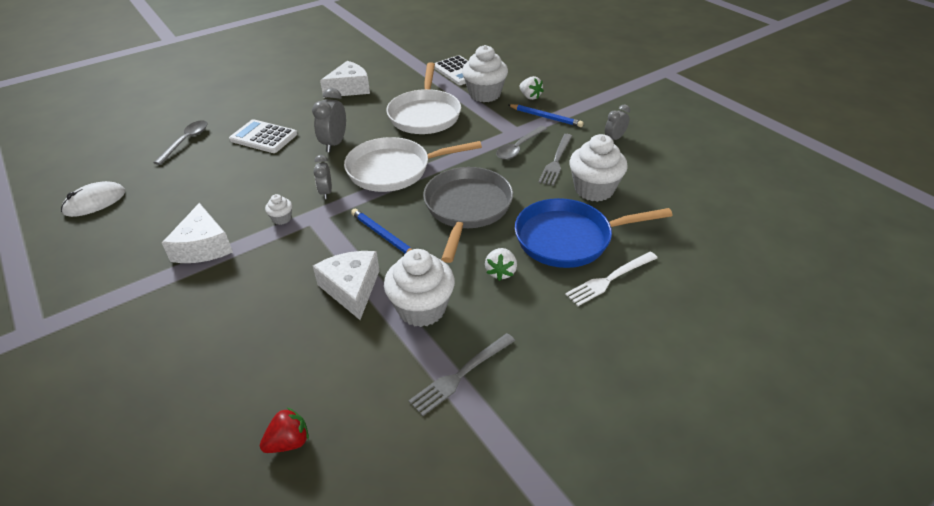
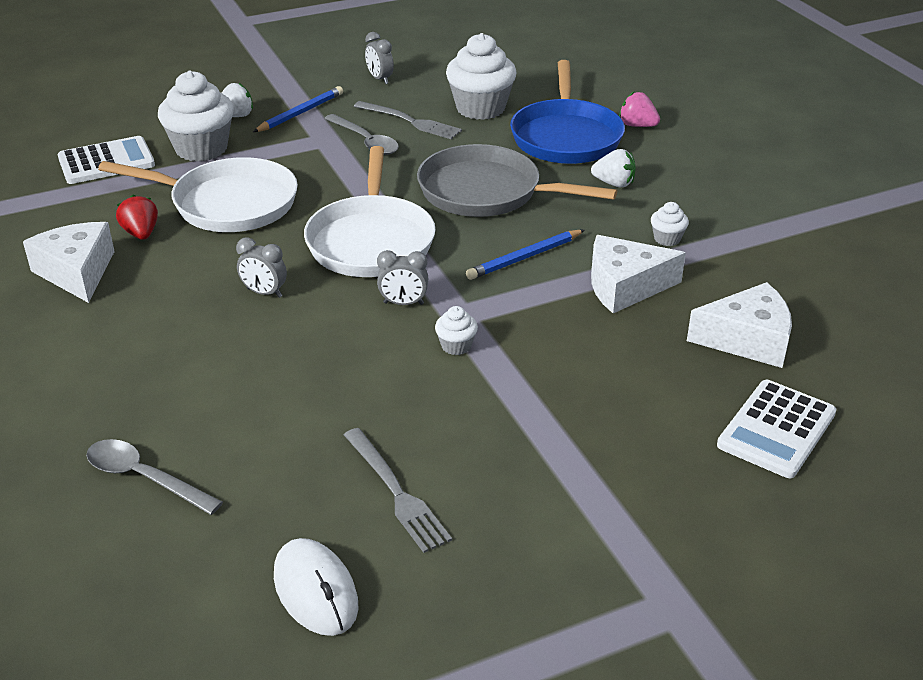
camera: 80 degrees left, 5 degrees down
(203, 246) = (502, 425): white cheese -> white cheese (747, 339)
(263, 137) = (193, 372): white calculator -> white calculator (776, 429)
(289, 442) = (859, 334): red strawberry -> red strawberry (141, 233)
(334, 144) = (264, 293): grey clock -> grey clock, size x0.64
(422, 309) = (667, 239): white cupcake -> white cupcake, size x0.45
(461, 375) = (765, 223): grey fork -> grey fork (396, 492)
(609, 279) = (637, 125): white fork -> pink strawberry

